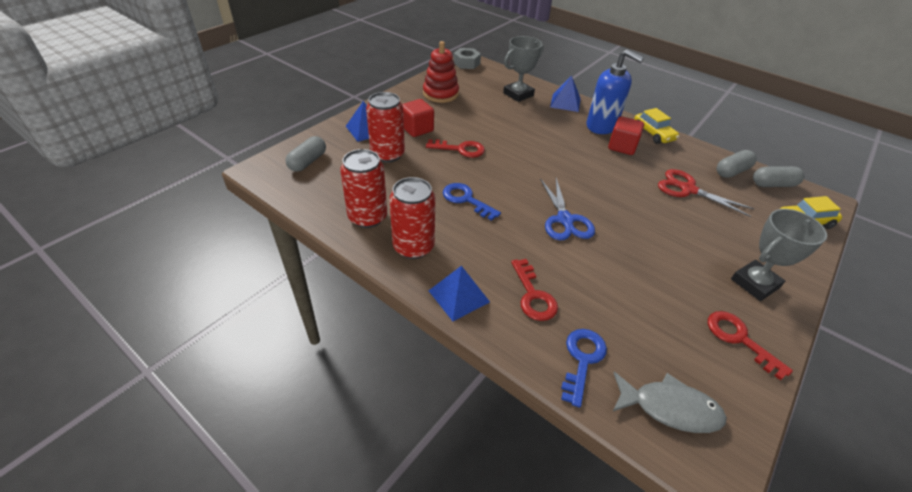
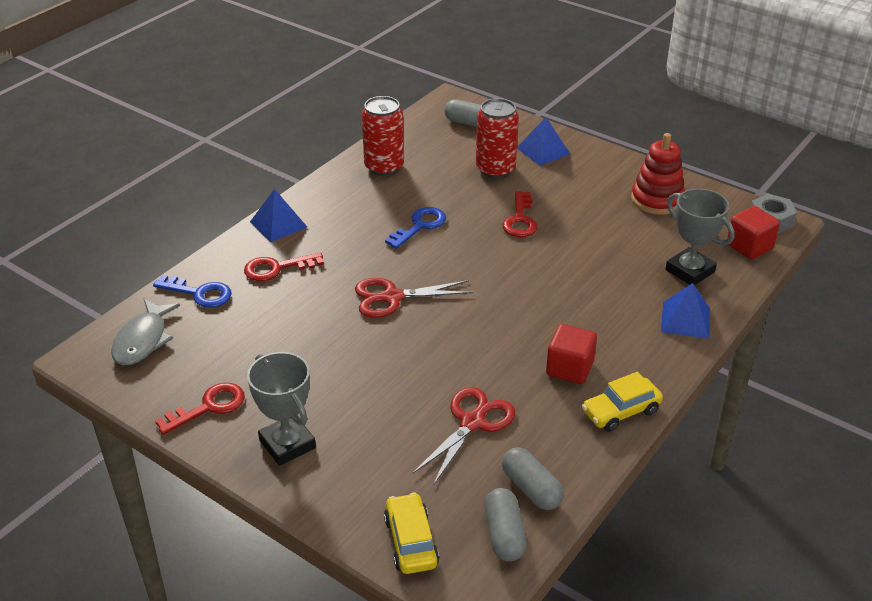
camera: 90 degrees right, 5 degrees down
(413, 247) = (342, 196): red can -> none
(417, 129) = (556, 186): red cube -> red cube (749, 246)
(565, 219) = (392, 297): blue scissors -> red scissors
(601, 126) = (624, 353): blue soap dispenser -> none

